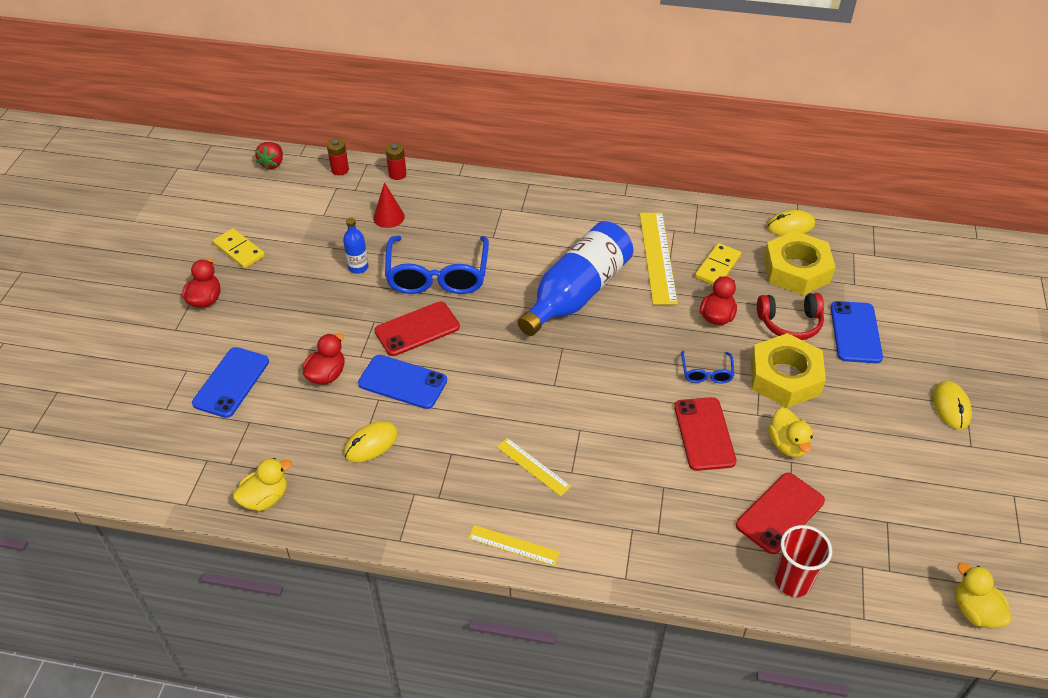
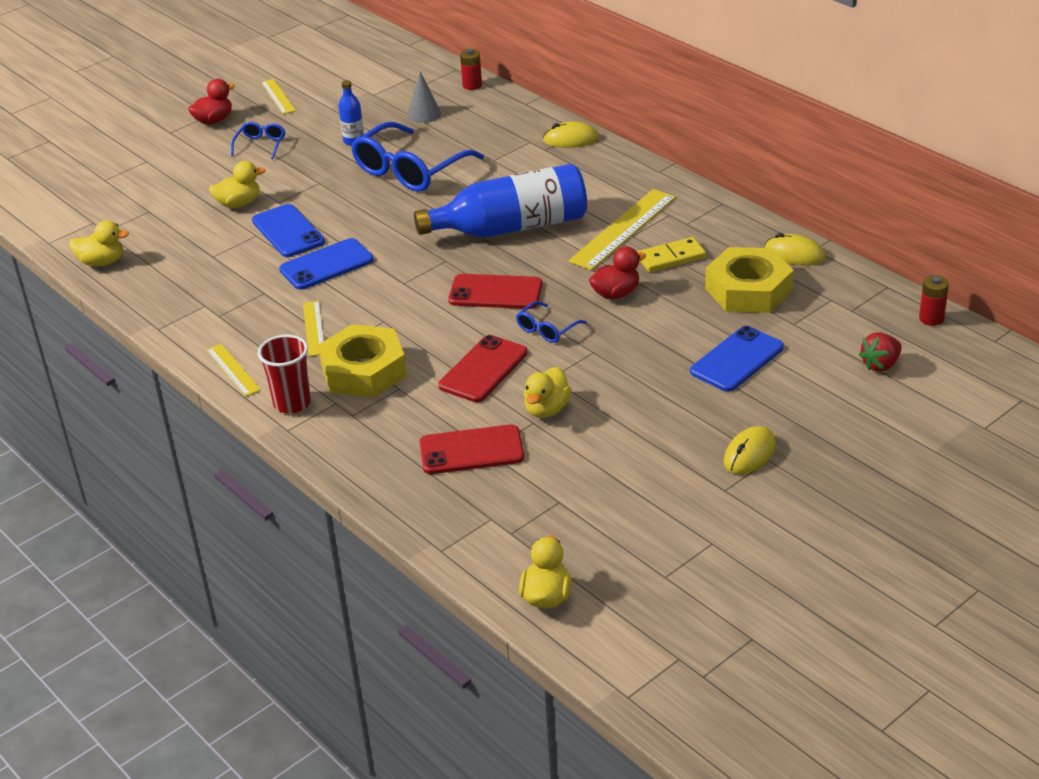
camera: 40 degrees right, 10 degrees down
(231, 382) = (167, 181): blue phone -> blue phone (326, 265)
(239, 250) = (278, 96): yellow domino -> yellow ruler
(272, 164) = (379, 44): red strawberry -> red strawberry (880, 365)
(279, 306) = (260, 145): none -> blue glasses
(326, 374) = (239, 203): red duck -> yellow duck
(340, 170) = (428, 66): red battery -> red battery (931, 318)
(371, 443) = (214, 261): yellow mouse -> yellow mouse (571, 139)
(389, 217) = (424, 114): red cone -> grey cone
(417, 329) = (345, 201): red phone -> red phone (495, 292)
(785, 377) = (616, 362): yellow nut -> yellow nut (364, 371)
(790, 323) = (680, 326): red headphones -> none
(792, 581) = (416, 497): red cup -> red cup (292, 403)

